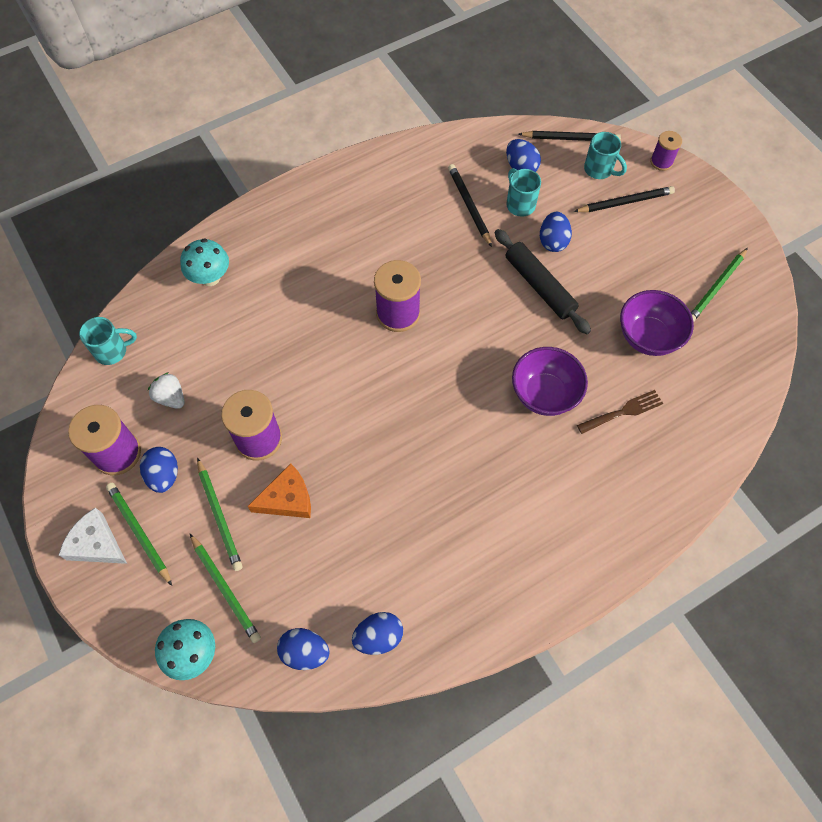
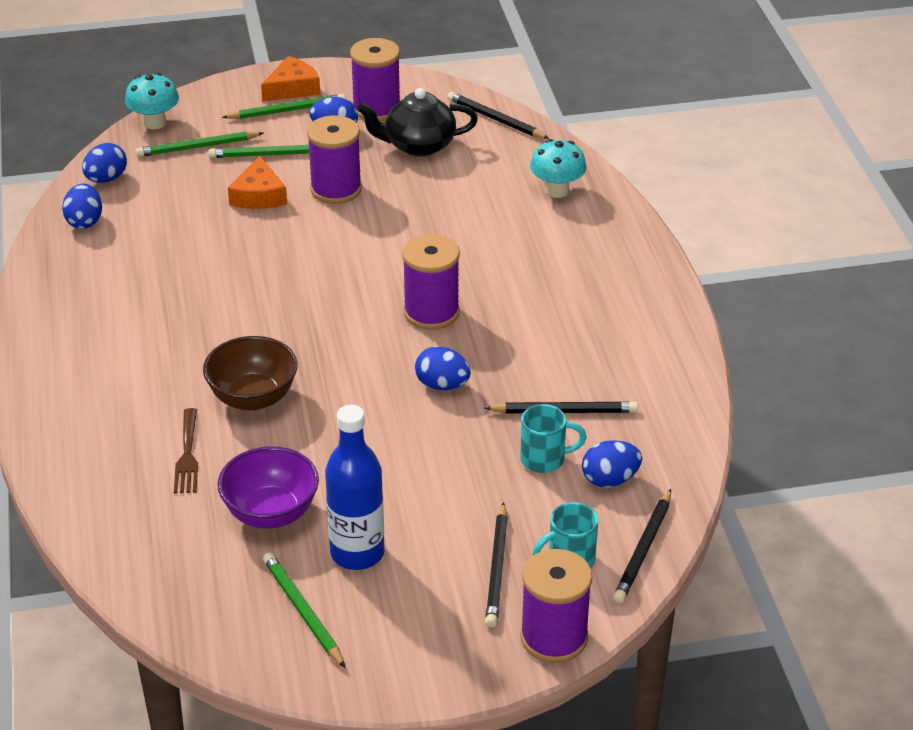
camera: 110 degrees right, 25 degrees down
(96, 544) = (292, 88): white cheese -> orange cheese
(112, 351) = (495, 119): turquoise mug -> black pencil
(171, 397) = (418, 145): white strawberry -> black teapot
(539, 286) = (404, 439): black rolling pin -> none
(544, 394) = (253, 398): purple bowl -> brown bowl
(553, 241) = (466, 472): blue egg -> blue egg (442, 385)
(654, 276) = (357, 553): none -> blue bottle
(661, 162) = (554, 638): purple spool -> purple spool, size x1.77

